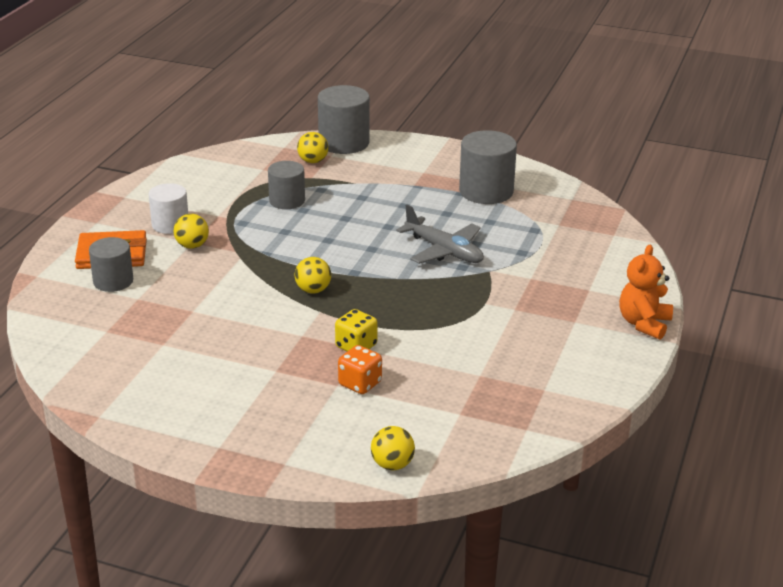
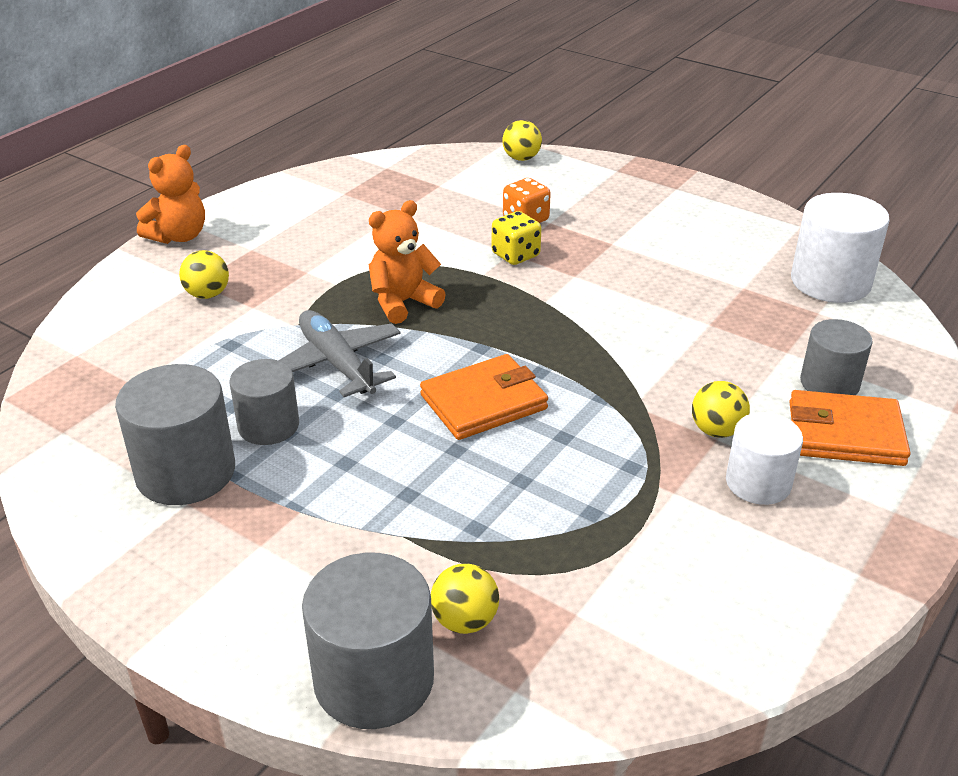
camera: 165 degrees left, 5 degrees up
(88, 359) = (830, 282): none -> white cylinder
(287, 201) = (545, 508): grey cylinder -> grey cylinder (268, 426)
(313, 290) = (546, 329): yellow ball -> yellow ball (207, 294)
(339, 242) = (484, 402): none -> orange wallet
(425, 295) = (403, 303): none -> orange teddy bear

